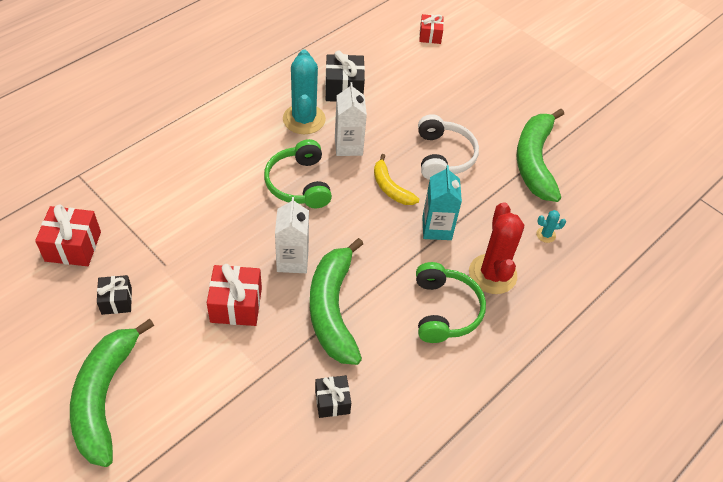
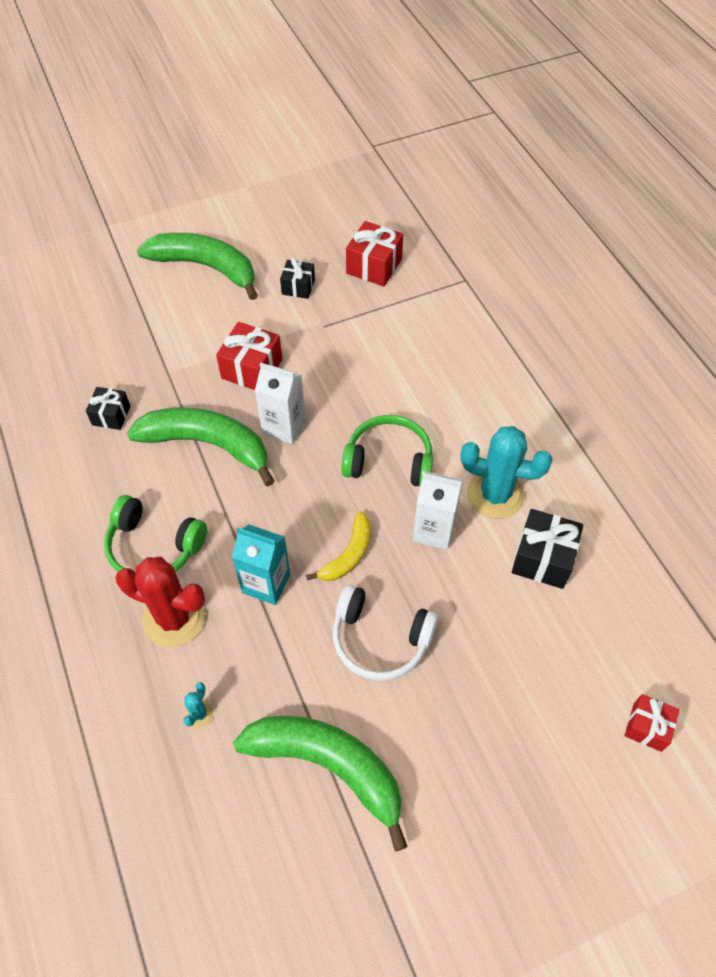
camera: 115 degrees right, 5 degrees up
(390, 188) = (348, 554): yellow banana -> yellow banana turned 135 degrees clockwise

